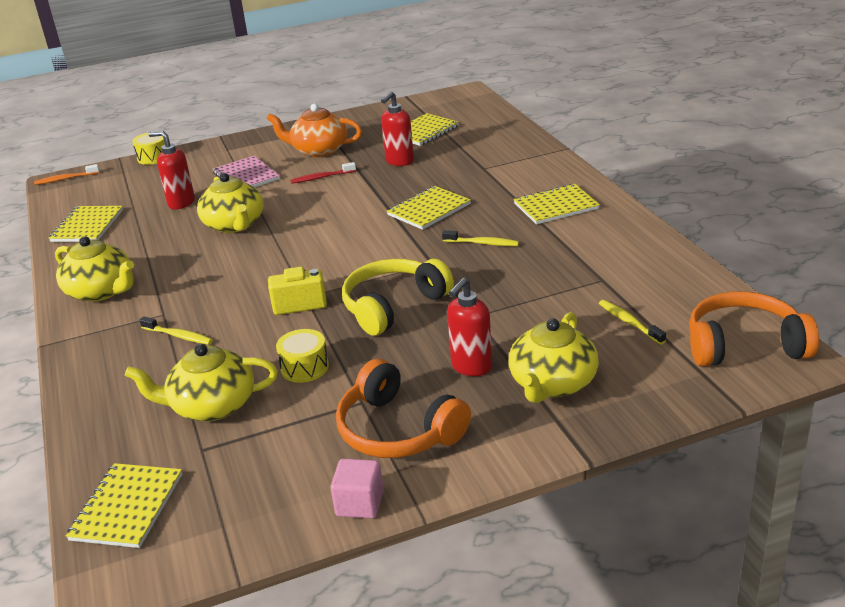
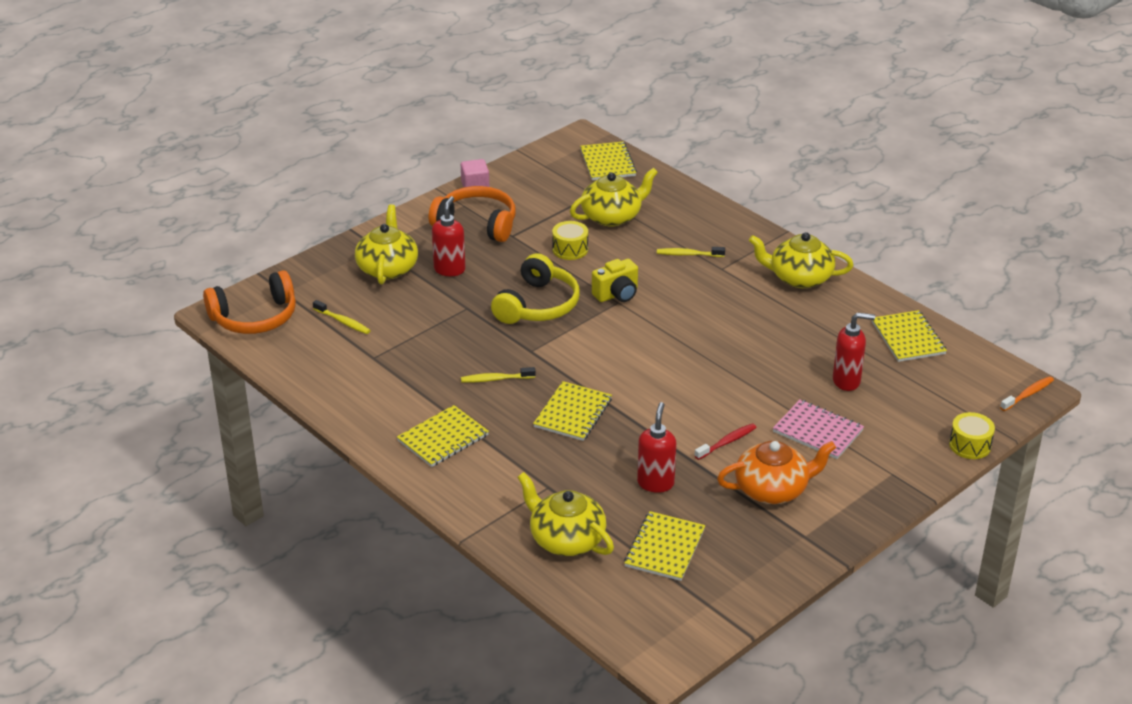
camera: 155 degrees right, 5 degrees up
(234, 225) = (757, 363): yellow teapot -> yellow teapot (566, 539)

